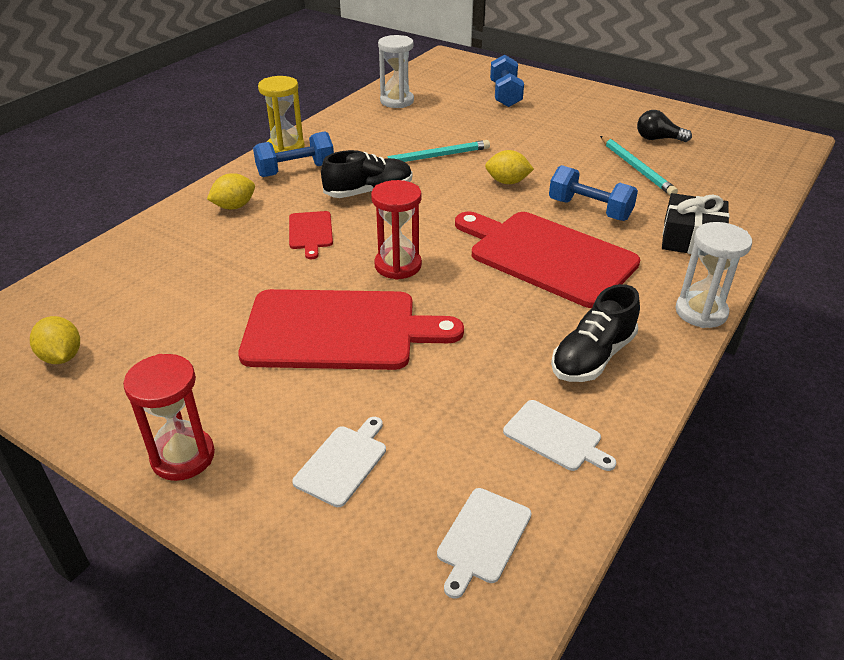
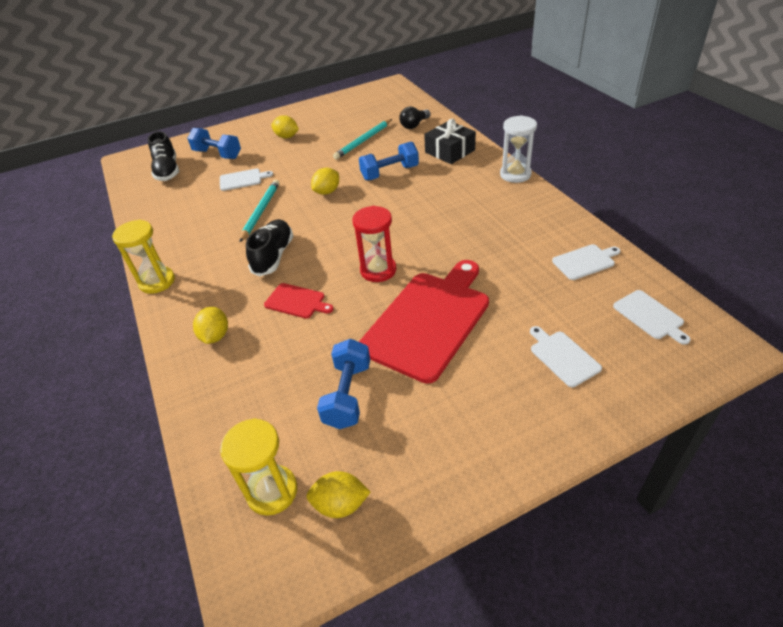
camera: 55 degrees left, 5 degrees up
(65, 311) = (272, 491): none -> yellow hourglass
(183, 456) = (515, 442): red hourglass -> none
(295, 170) = (199, 285): blue dumbbell -> blue dumbbell (347, 395)
(397, 101) = (160, 203): white hourglass -> none
(477, 125) = (242, 179): none -> white cutting board
(547, 256) = (422, 205): red cutting board -> none
(583, 118) = (287, 137): none -> yellow lemon
(592, 357) = (527, 224): black shoe -> black shoe (167, 171)
(636, 168) = (363, 141): turquoise pencil -> turquoise pencil turned 120 degrees clockwise
(658, 139) = (341, 122): black light bulb -> black light bulb (414, 125)

